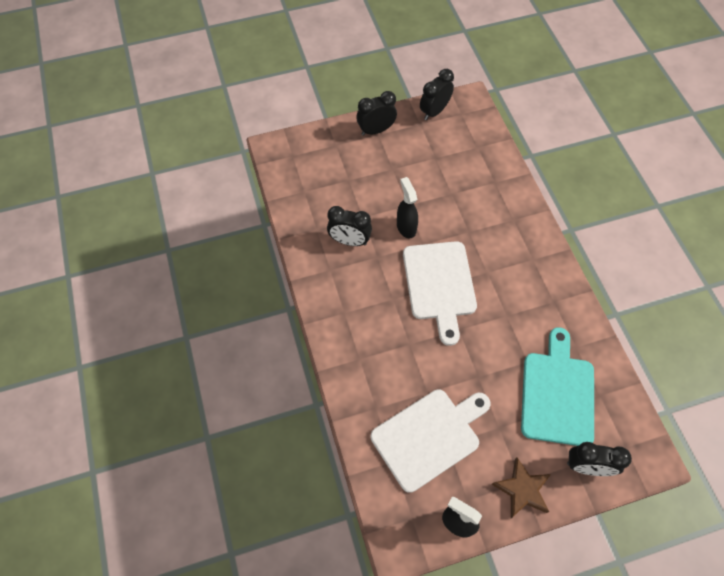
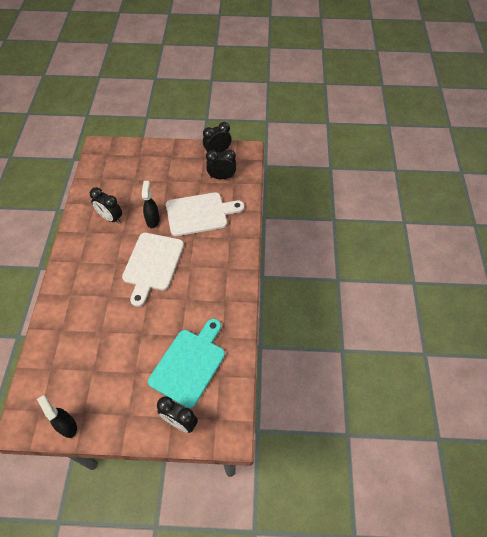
camera: 20 degrees right, 5 degrees down
(376, 130) = (171, 153): black clock -> black clock (221, 177)
(429, 436) = (84, 361): white cutting board -> white cutting board (199, 213)
(522, 490) = (125, 420): brown star -> none

